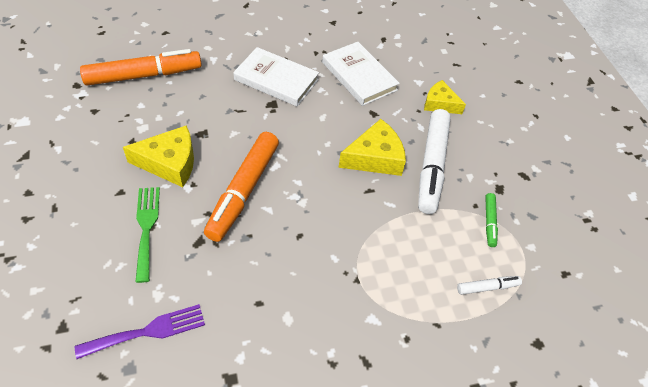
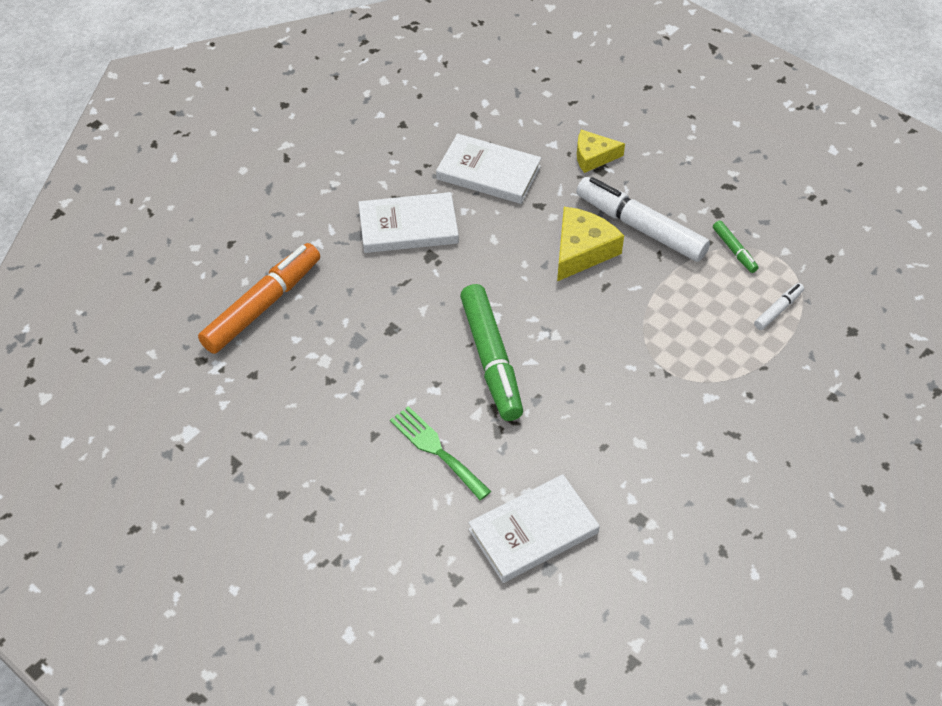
camera: 30 degrees left, 0 degrees up
(148, 331) = (533, 531): purple fork -> white book
(169, 163) = (391, 377): yellow cheese -> none
(243, 191) = (491, 359): orange marker -> green marker
(431, 166) = (640, 227): white marker -> white marker turned 150 degrees clockwise

